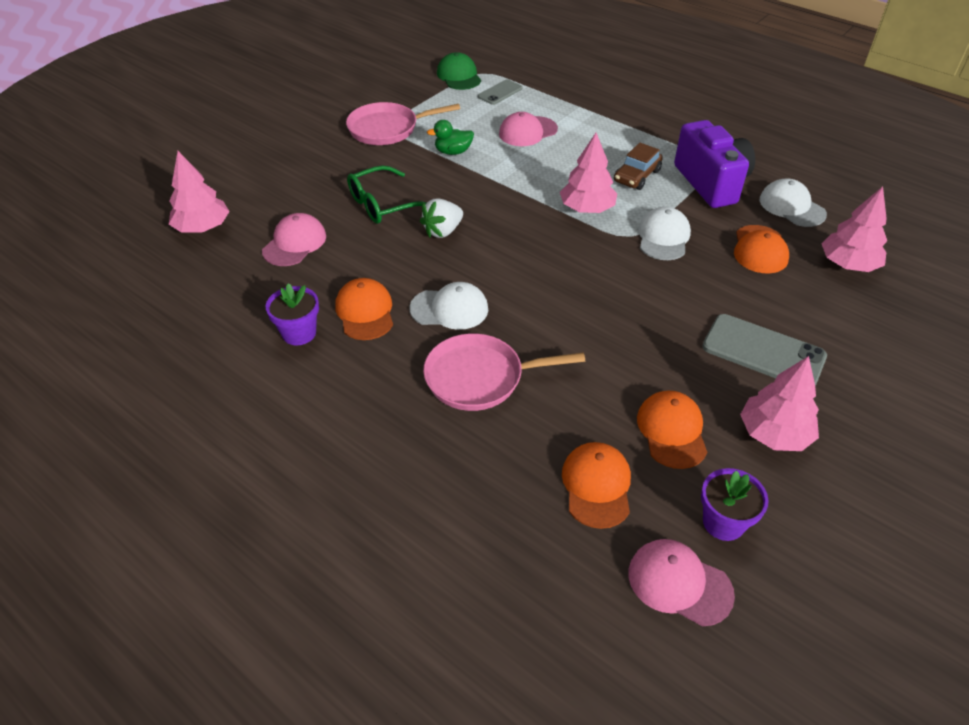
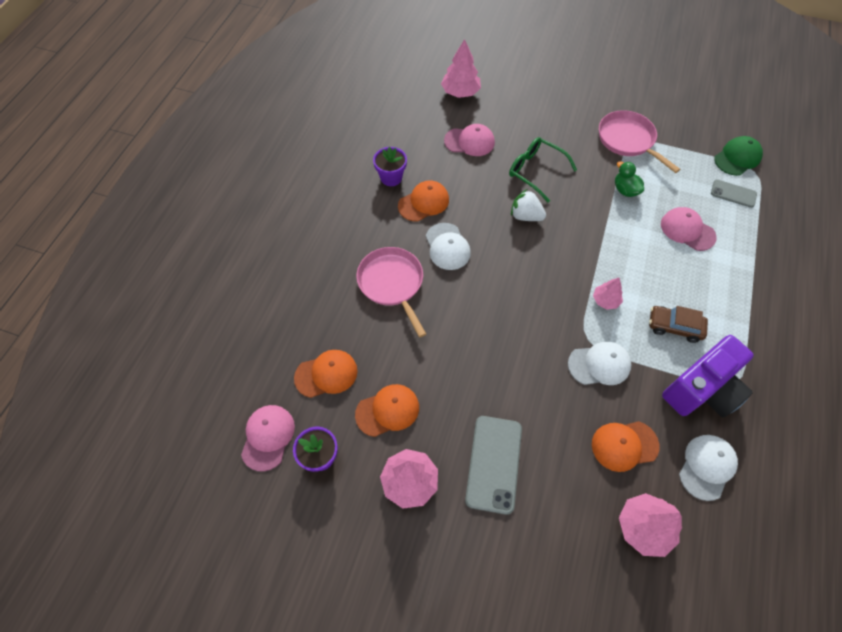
camera: 70 degrees right, 15 degrees up
(587, 209) = (605, 300): pink tree -> pink tree, size x0.60

